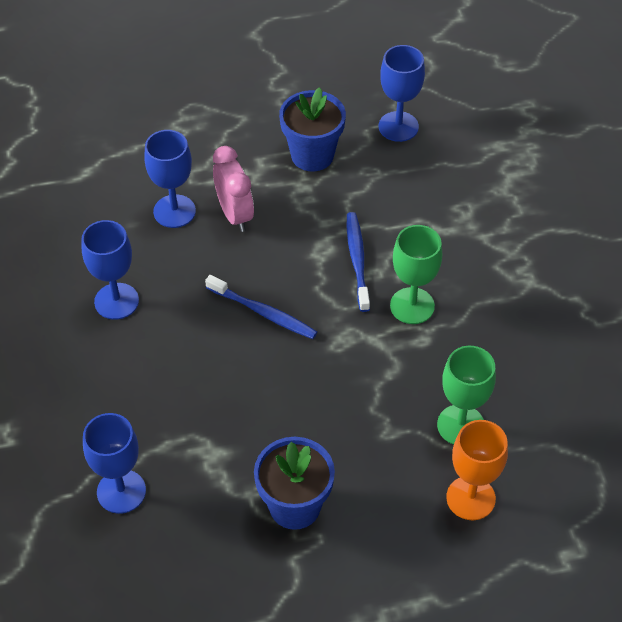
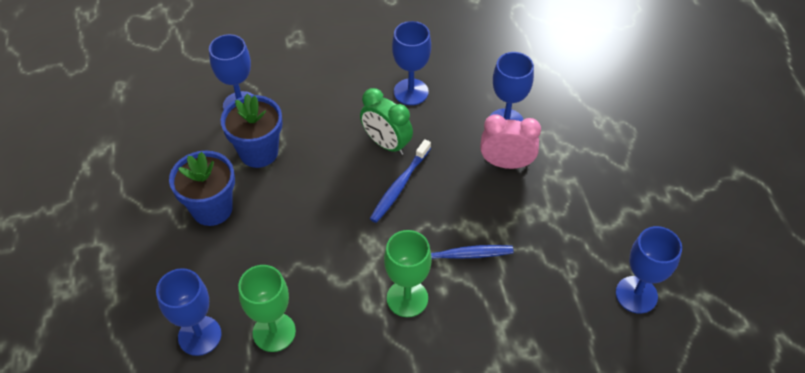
camera: 90 degrees right, 0 degrees up
(200, 326) = (386, 144): none -> green clock
(235, 214) = (506, 163): pink clock -> pink clock turned 150 degrees counterclockwise
(312, 155) = (585, 220): blue flower pot -> blue flower pot (259, 152)
(470, 498) = (199, 335): orange goblet -> blue goblet

